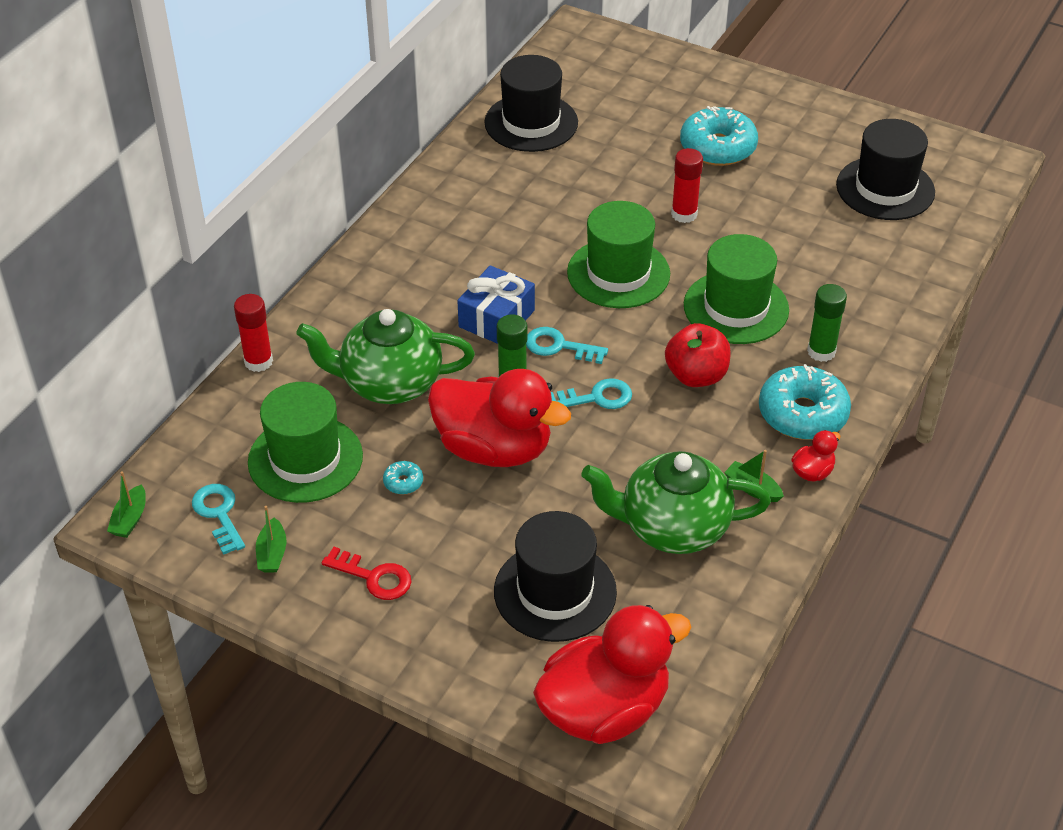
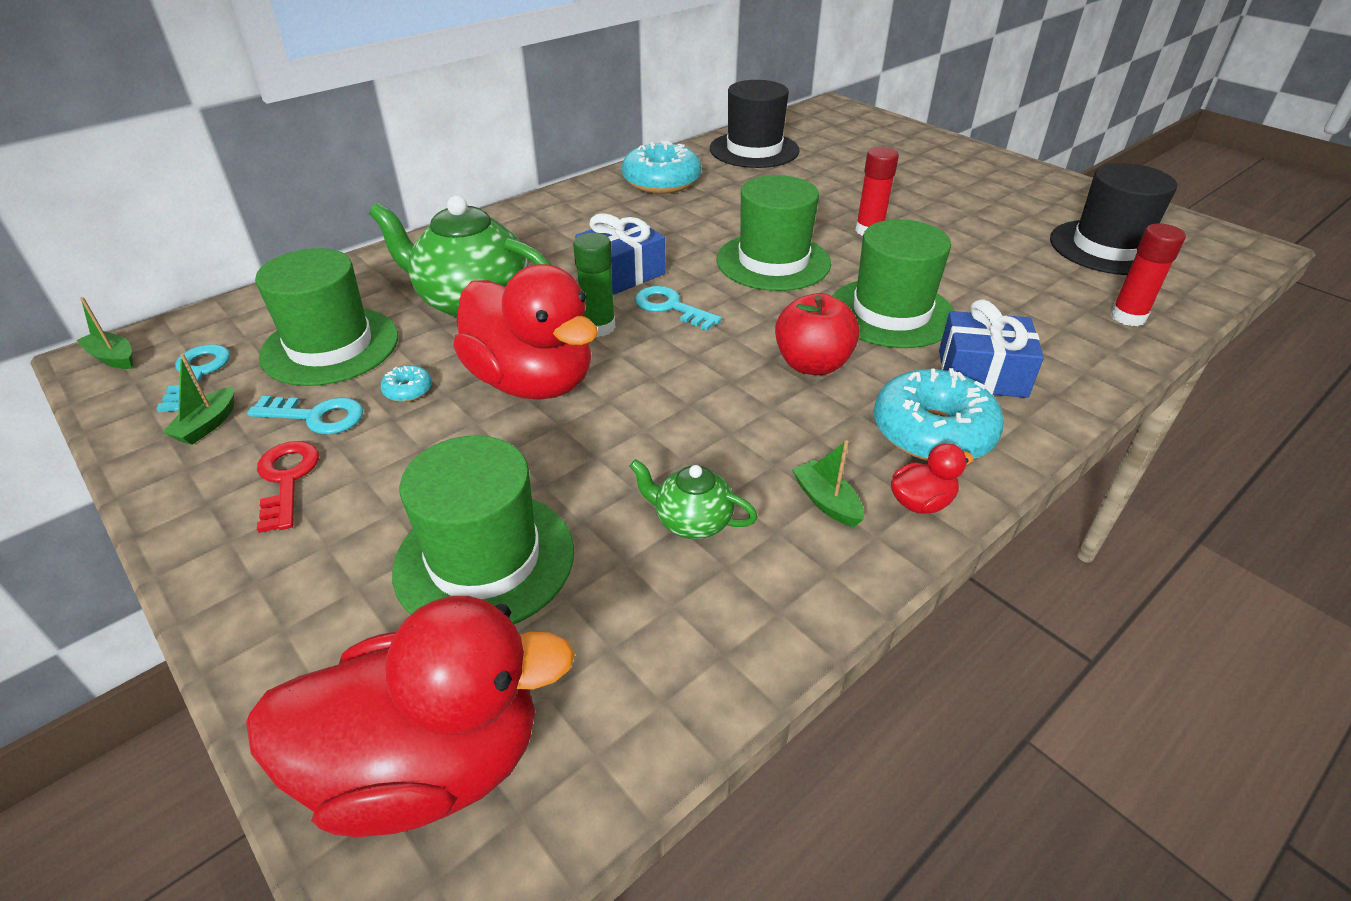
camera: 20 degrees right, 5 degrees down
(130, 519) = (113, 358): green boat -> green boat turned 90 degrees clockwise
(258, 362) = (367, 261): red glue stick -> red glue stick (1127, 317)
(374, 577) = (287, 479): red key -> red key turned 150 degrees counterclockwise
(555, 591) = (484, 559): black hat -> green hat
(596, 398) = (681, 360): turquoise key -> turquoise key (316, 416)
(672, 527) = (692, 521): green teapot -> green teapot, size x0.49
(717, 147) = (929, 191): turquoise donut -> turquoise donut (661, 182)
(821, 351) = (982, 373): green glue stick -> blue gift

